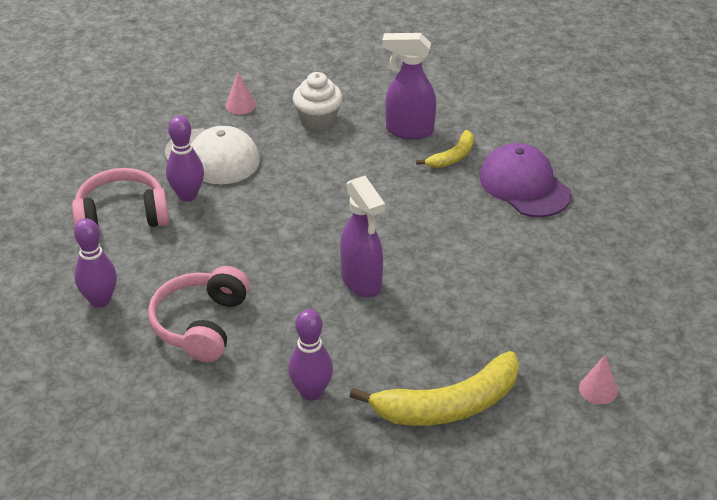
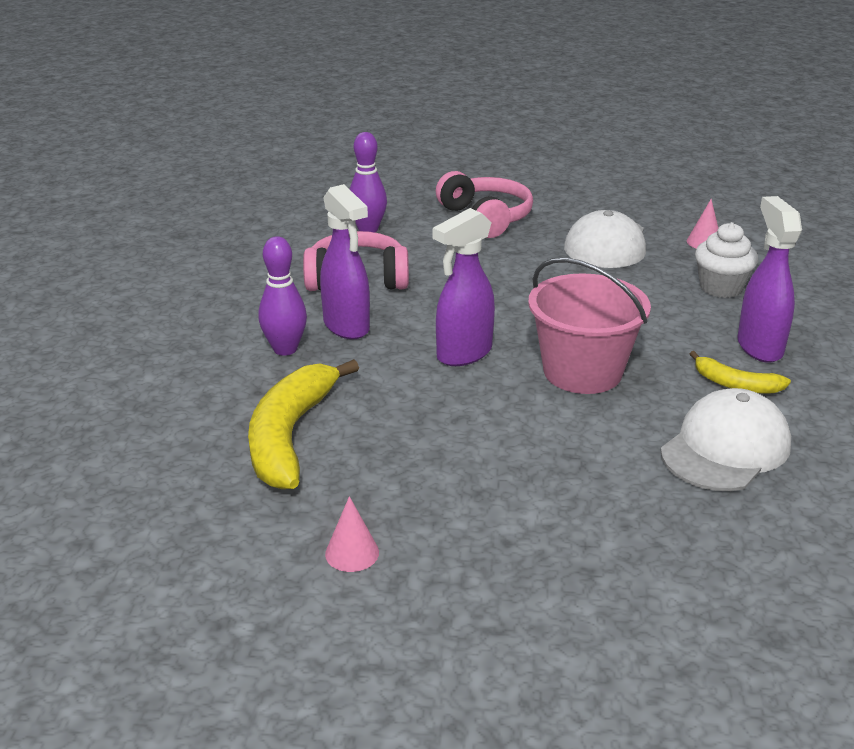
camera: 75 degrees right, 10 degrees down
(187, 195) = (537, 241): purple bowling pin -> none
(288, 345) = (347, 327): none -> purple spray bottle
(411, 224) = (582, 372): none -> pink bucket
(448, 405) = (290, 436): yellow banana -> yellow banana turned 45 degrees clockwise
(524, 185) = (725, 448): purple cap -> white cap

